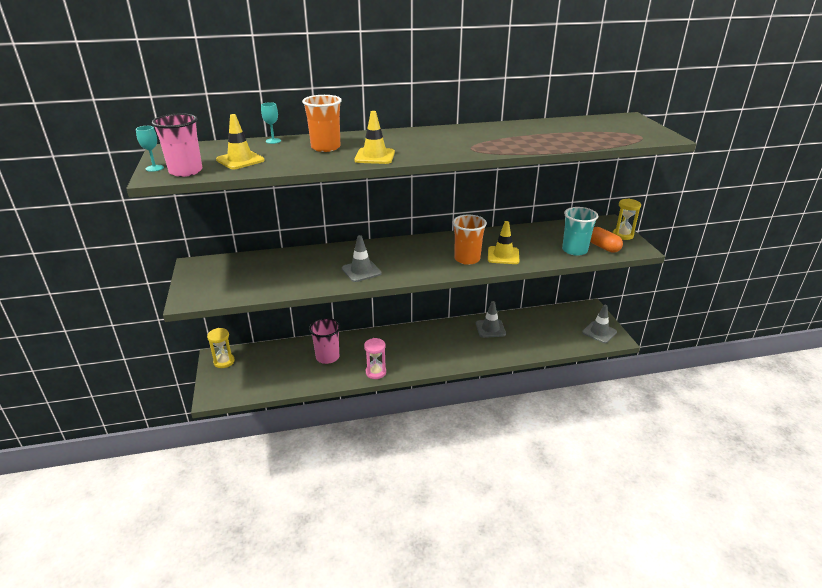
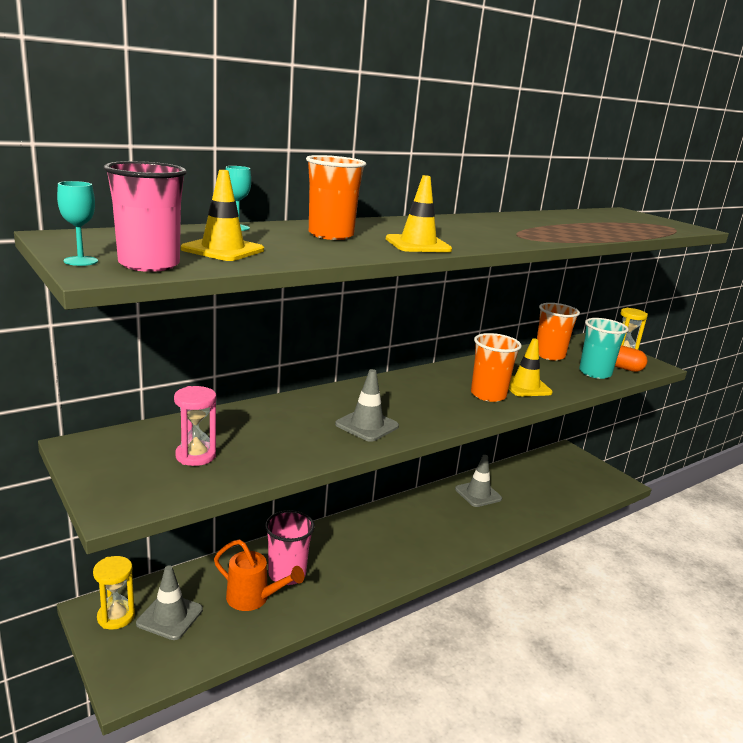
camera: 25 degrees left, 10 degrees down
(300, 367) = (253, 598): none -> orange watering can
(376, 372) = (373, 583): pink hourglass -> pink hourglass (196, 456)
(552, 232) = (549, 355): none -> orange cup
(599, 332) = (599, 478): grey traffic cone -> grey traffic cone (170, 616)

